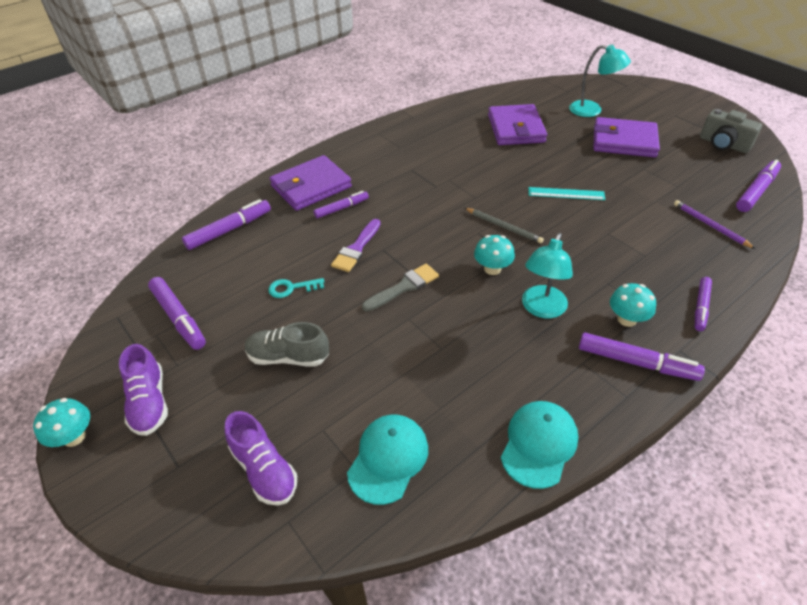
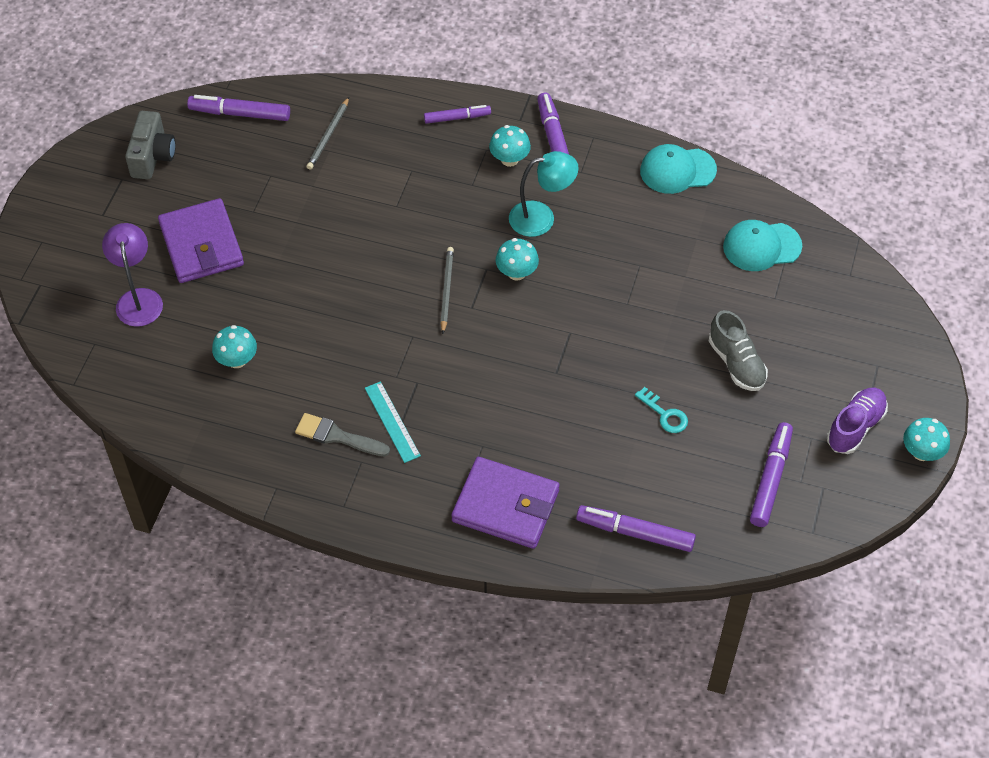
camera: 125 degrees left, 10 degrees up
(264, 470) = (832, 311): purple shoe -> none
(341, 208) = (521, 449): purple marker -> none
(356, 248) = (572, 395): purple brush -> none
(404, 287) = (593, 327): grey brush -> grey brush (337, 436)
(516, 129) = (237, 360): purple wallet -> turquoise mushroom
(566, 194) = (350, 261): turquoise ruler -> turquoise ruler (392, 421)
(592, 110) = (138, 299): turquoise lamp -> purple lamp
(710, 225) = (328, 135): purple pencil -> grey pencil

